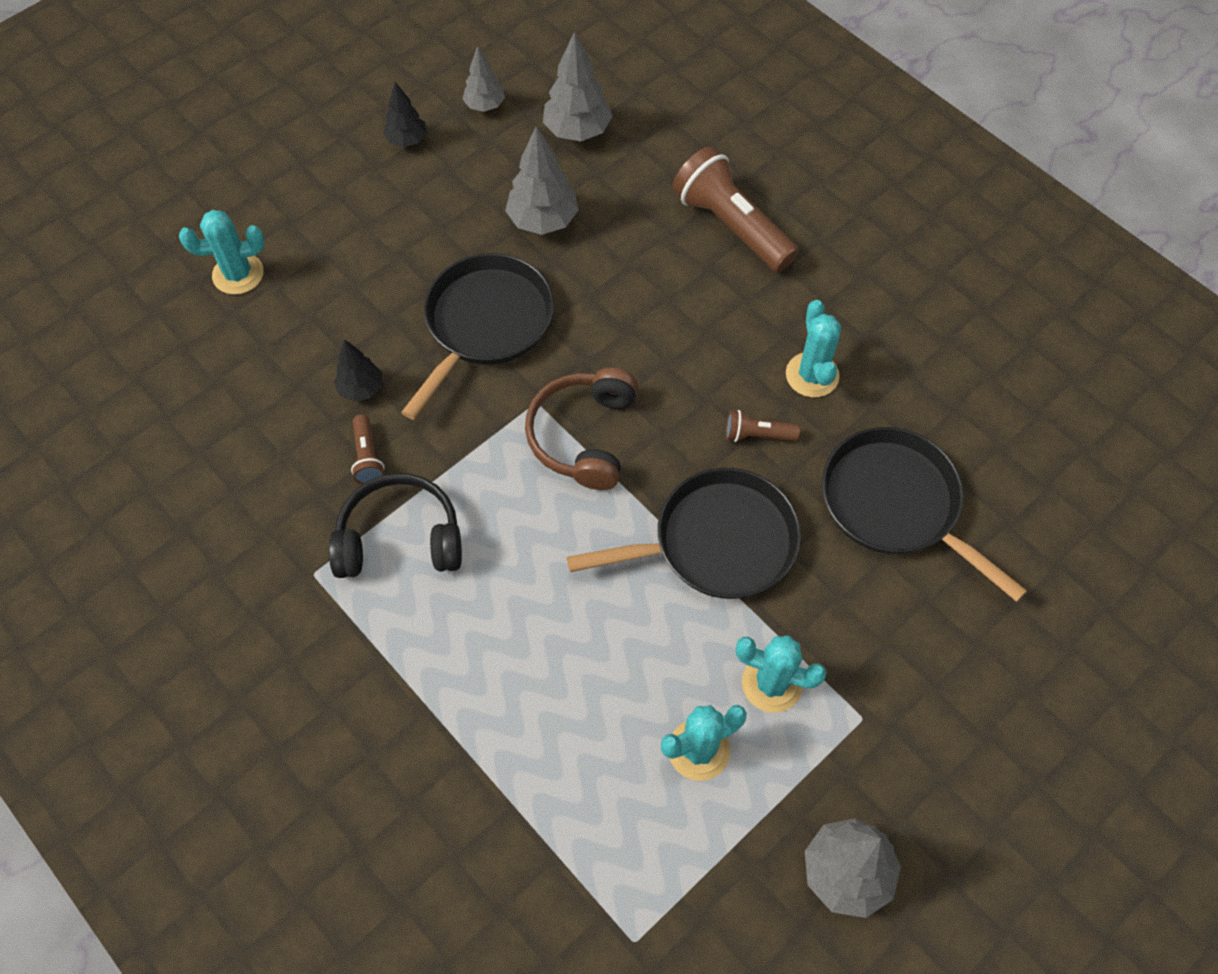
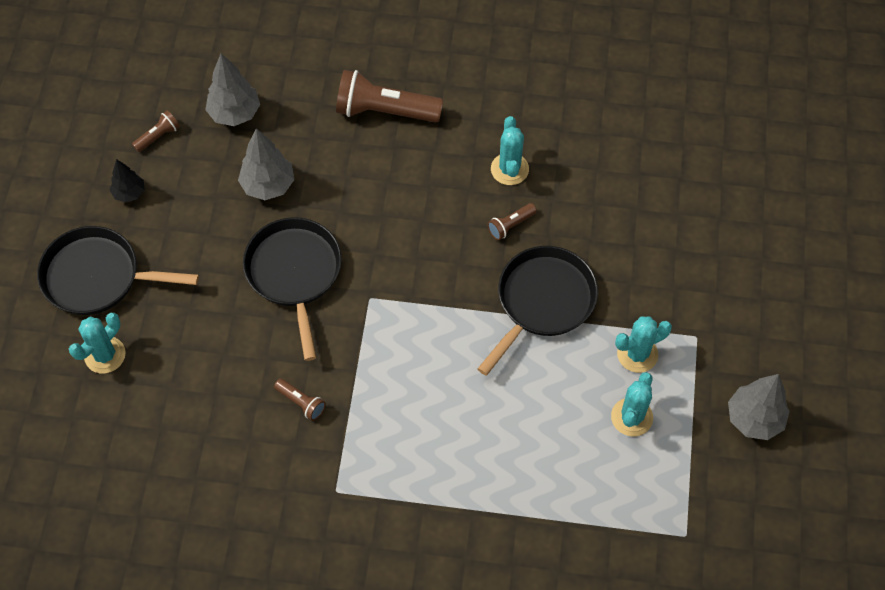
camera: 40 degrees left, 0 degrees up
(361, 389) = (257, 366): black tree -> none
(400, 538) = (366, 433): black headphones -> none
(485, 106) = (158, 136): grey tree -> brown flashlight
(583, 436) = (415, 297): brown headphones -> none
(812, 375) = (509, 169): turquoise cactus -> turquoise cactus turned 45 degrees clockwise
(896, 504) = (616, 210): black pan -> black pan (97, 276)

